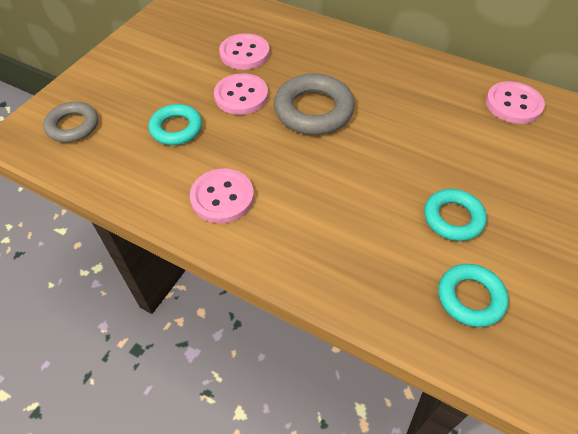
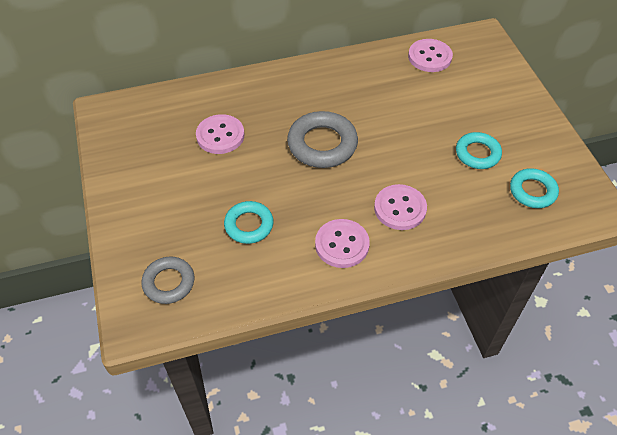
camera: 45 degrees left, 0 degrees up
(241, 96) = (261, 169): pink button -> pink button (400, 208)

